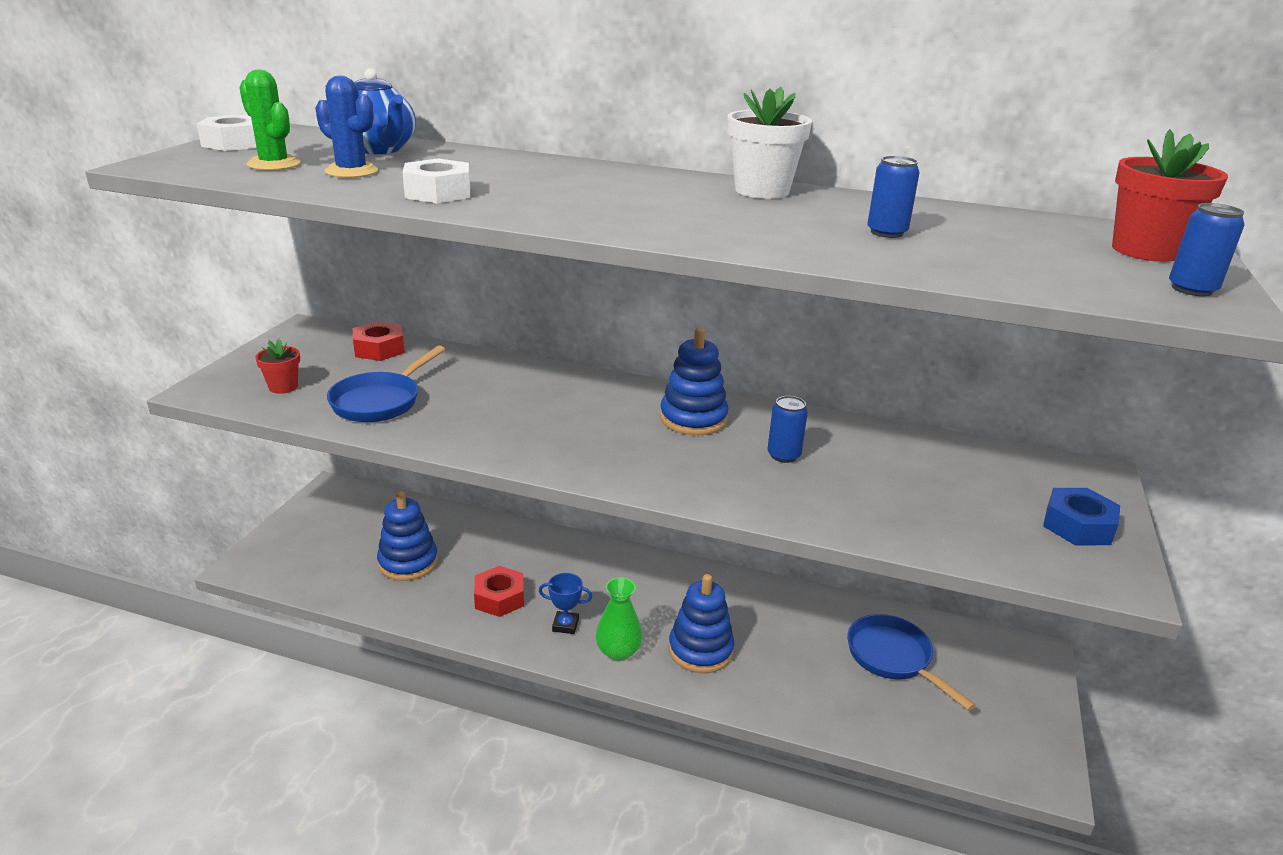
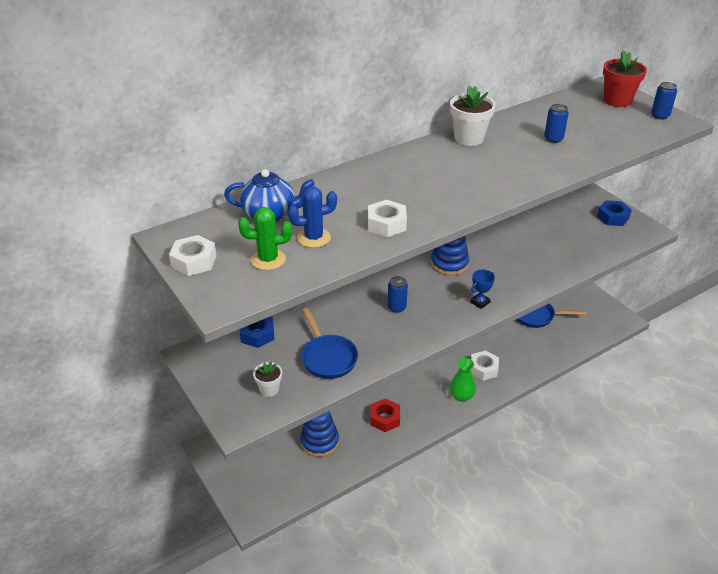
camera: 50 degrees left, 10 degrees up
(283, 387) = (269, 389): red flower pot -> white flower pot
(379, 349) = (257, 334): red nut -> blue nut
(565, 625) = (427, 404): blue trophy -> blue trophy (480, 302)
(700, 650) = (483, 369): blue stacking toy -> white nut
(783, 455) = (504, 256): blue can -> blue can (396, 307)

